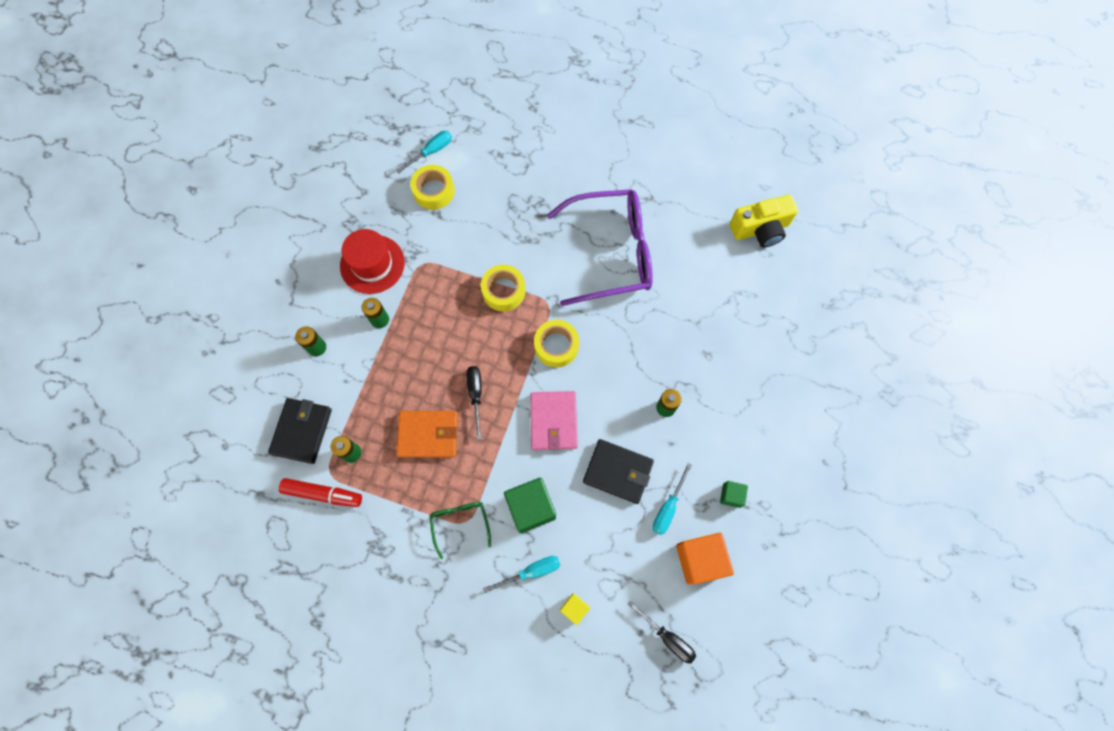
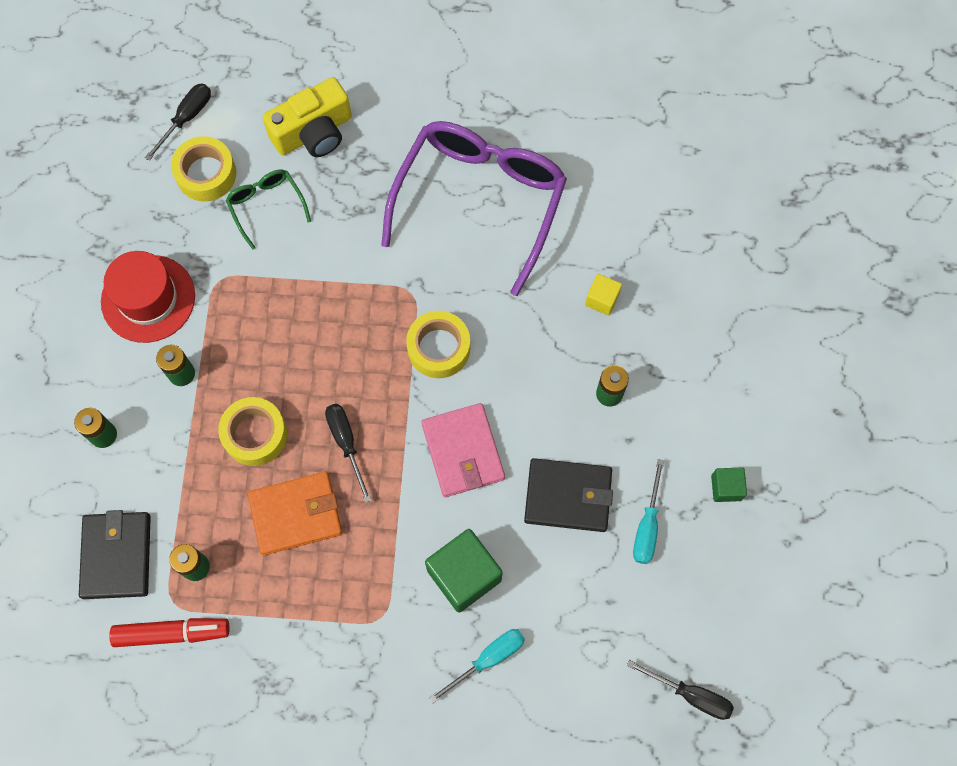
camera: 15 degrees left, 0 degrees up
(431, 152) = (186, 118): turquoise screwdriver -> black screwdriver
(460, 523) = (373, 621): green glasses -> green glasses (266, 206)
(503, 291) = (345, 290): yellow tape -> yellow tape (255, 434)
(574, 608) = (558, 691): yellow cube -> yellow cube (602, 299)
(612, 253) = (480, 200): purple glasses -> purple glasses turned 45 degrees counterclockwise
(700, 559) = (706, 582): orange cube -> none
(760, 229) = (674, 119): yellow camera -> yellow camera (313, 132)

